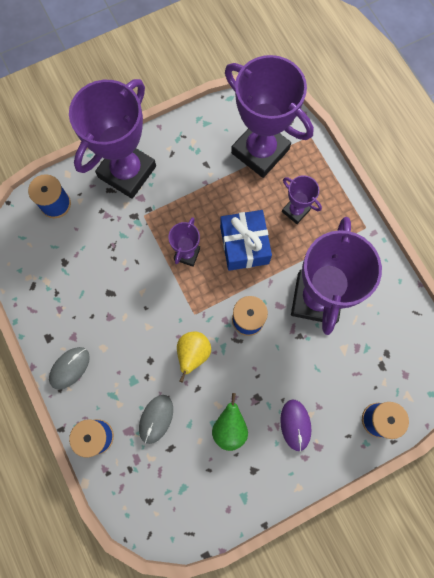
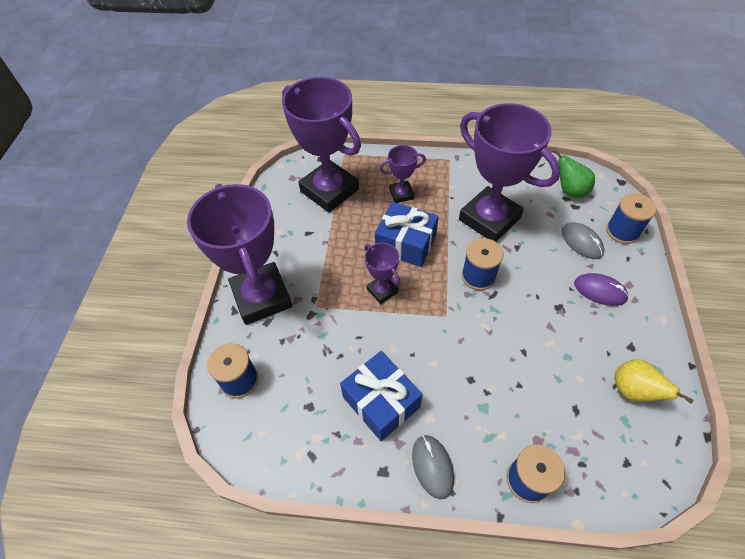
camera: 55 degrees left, 20 degrees down
(95, 307) = (381, 402): none -> blue gift
(156, 419) = (537, 407): grey mouse -> grey mouse (581, 242)
(193, 354) = (486, 337): yellow pear -> yellow pear (633, 391)
(230, 427) = (578, 344): green pear -> green pear (569, 191)
(260, 151) = (329, 190): purple trophy -> purple trophy turned 60 degrees clockwise

